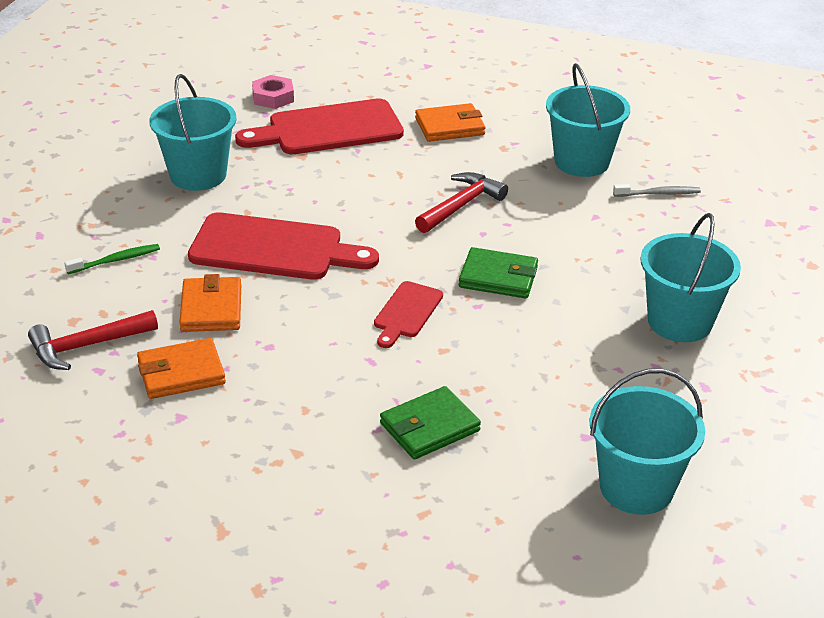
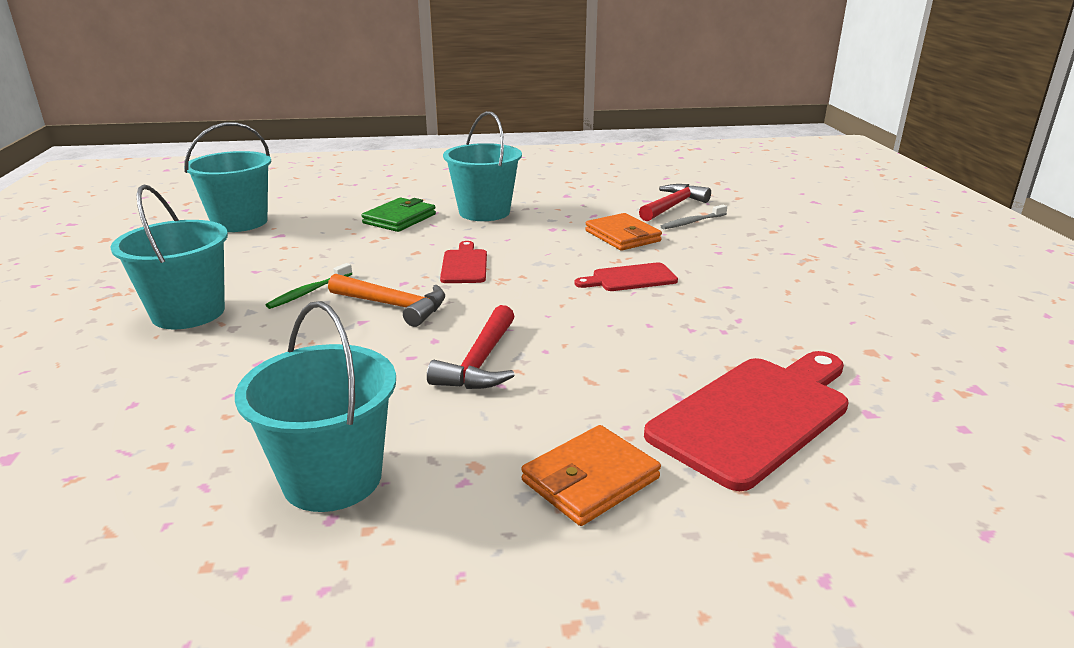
camera: 155 degrees right, 10 degrees down
(116, 260) = (741, 244): green toothbrush -> green toothbrush (309, 292)
(181, 373) = (593, 208): orange wallet -> none
(198, 175) = (801, 317): turquoise bucket -> turquoise bucket (484, 212)
(273, 97) = (908, 445): pink nut -> none
(274, 249) = (630, 278): red cutting board -> red cutting board, size x0.53
(498, 277) = (394, 306): green wallet -> orange hammer
(658, 194) = (193, 456): grey toothbrush -> grey toothbrush (692, 222)

